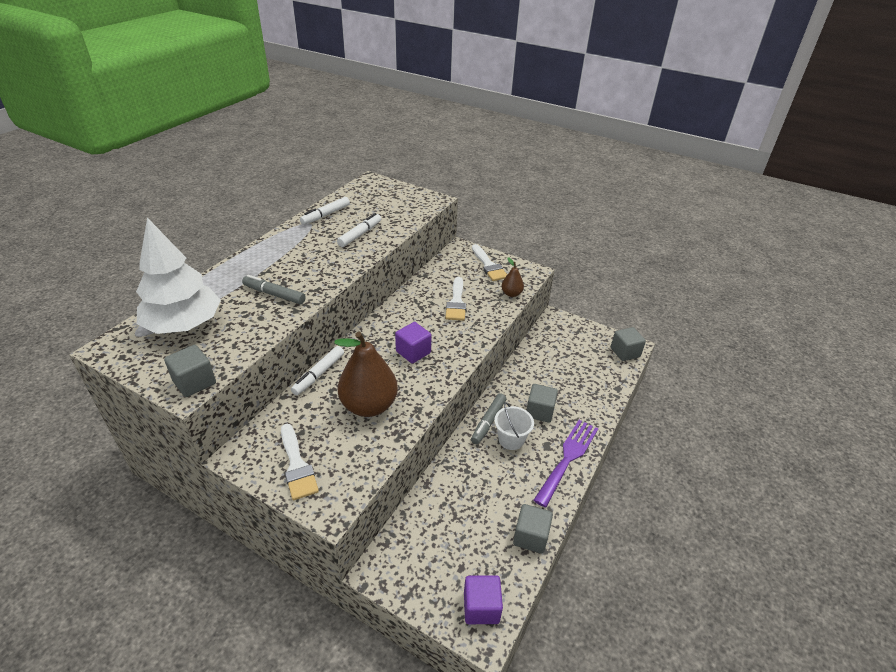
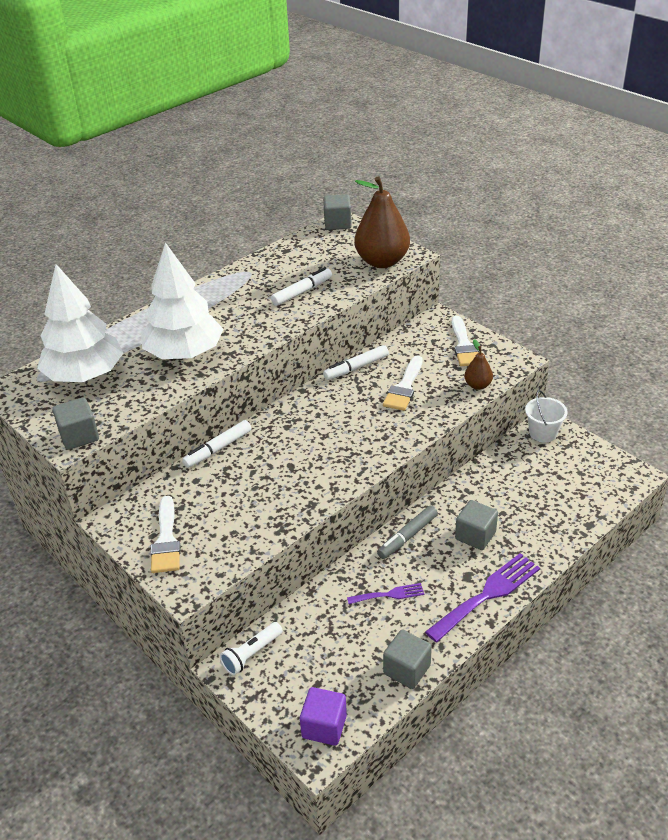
camera: 20 degrees right, 0 degrees up
(274, 294) = (184, 353): grey marker -> white tree
(326, 215) = (272, 263): white marker -> white marker (356, 367)
(369, 406) = (260, 491): brown pear -> brown pear (382, 261)
(394, 553) = (251, 654): none -> white flashlight
(413, 352) = (330, 440): purple cube -> none
(492, 473) = (389, 594): none -> purple fork
(511, 439) = (427, 561): white bucket -> white bucket (543, 433)
(625, 352) = (620, 481): grey cube -> grey cube (337, 223)

